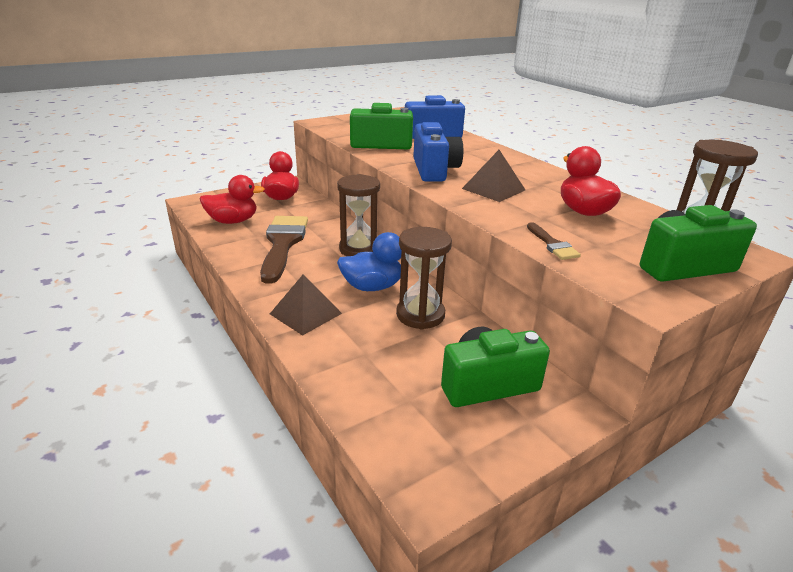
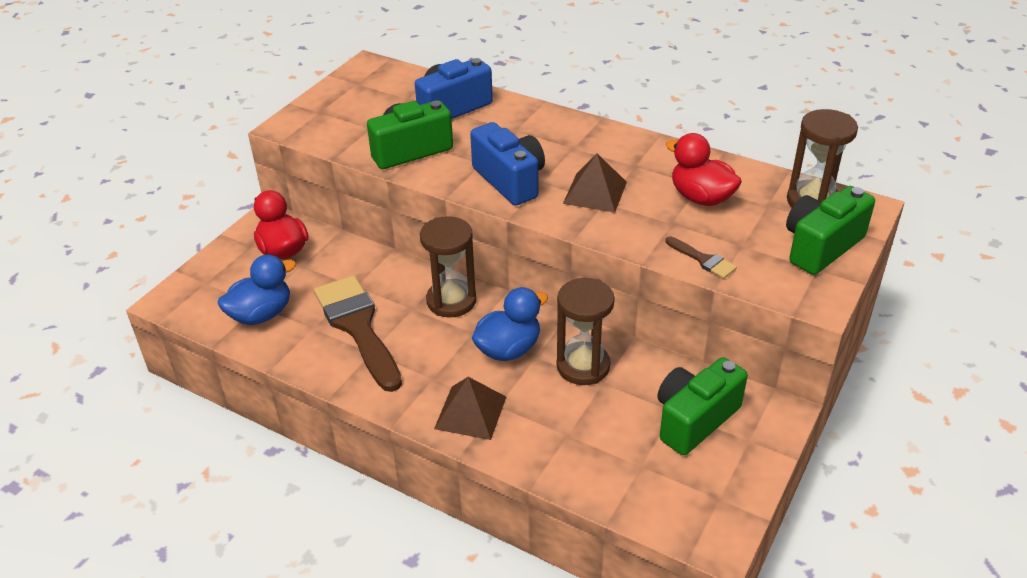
camera: 25 degrees left, 10 degrees up
(233, 221) = (261, 314): red duck -> blue duck

